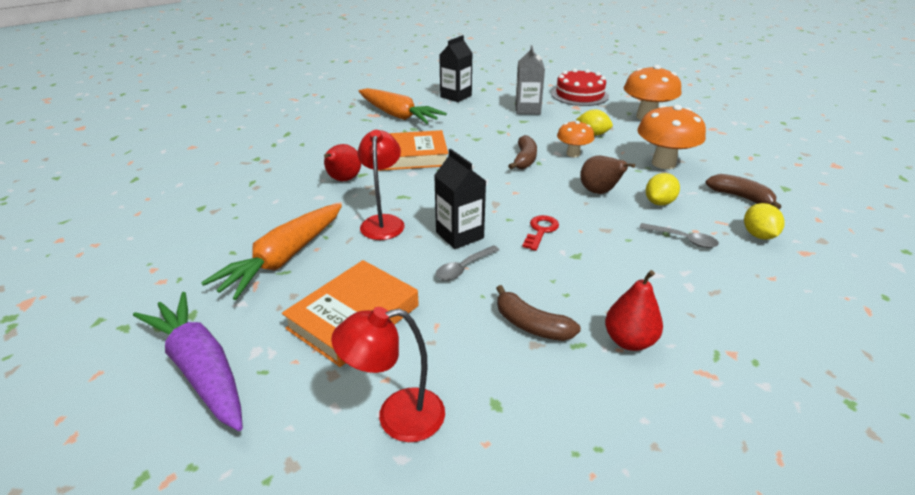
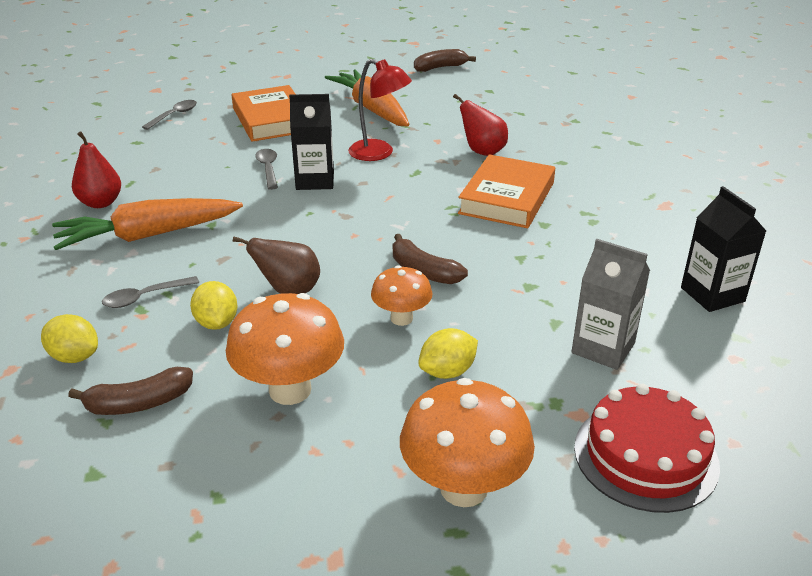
camera: 120 degrees right, 0 degrees up
(200, 368) = (288, 77): purple carrot -> none
(397, 417) = (174, 115): red lamp -> grey spoon
(398, 115) = (651, 222): orange carrot -> orange carrot (148, 235)
(531, 325) = (172, 173): brown banana -> brown banana (440, 68)
(541, 231) = (269, 222): red key -> none

